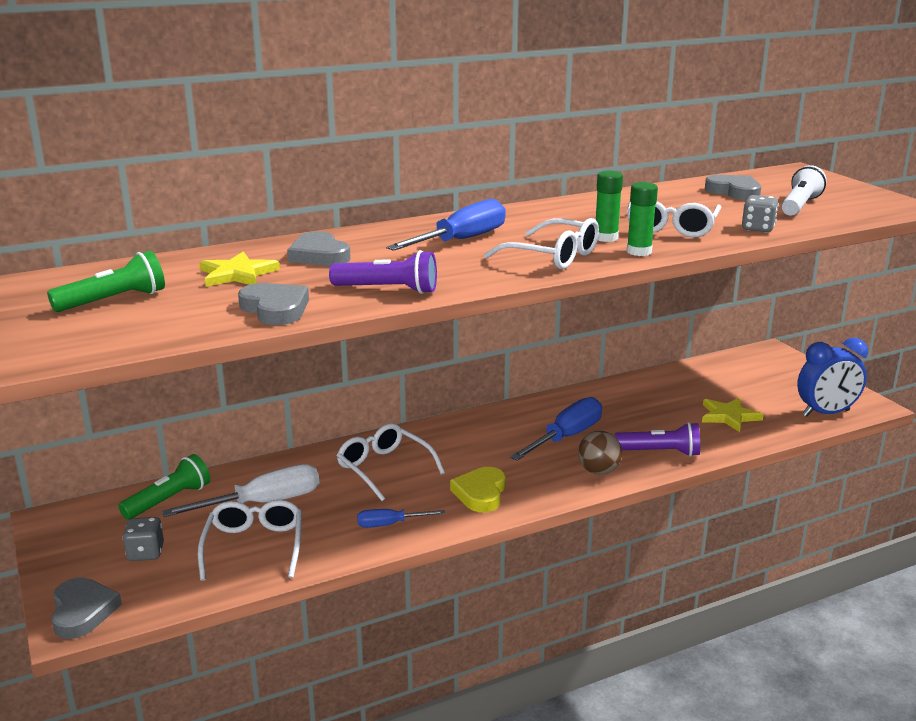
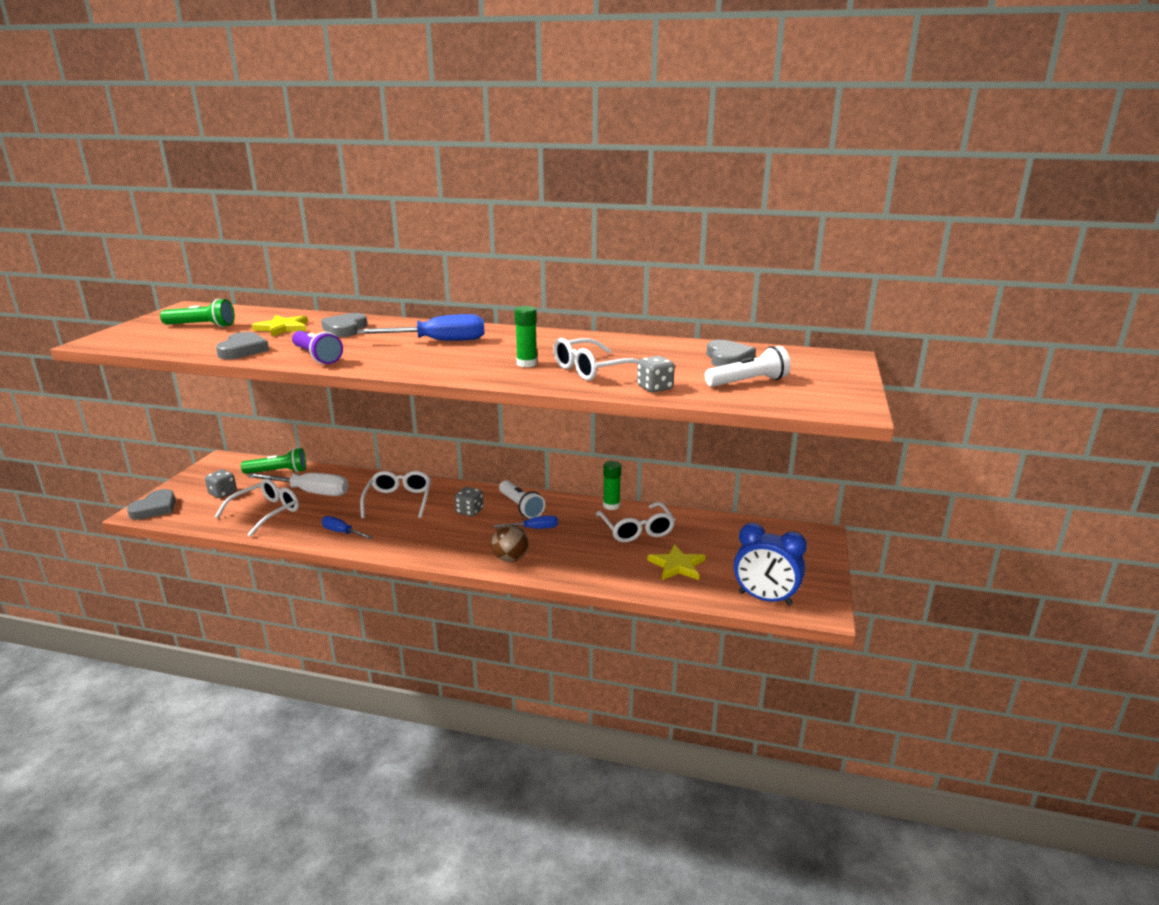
camera: 40 degrees right, 0 degrees up
(477, 448) = (469, 511): none -> grey dice
(480, 493) = (418, 538): yellow heart -> none
(516, 423) = (520, 507): none -> white flashlight
(552, 256) = (457, 365): white glasses -> white glasses (636, 530)
(566, 437) = (534, 529): blue screwdriver -> blue screwdriver, size x0.55
(639, 252) = (518, 378): green glue stick -> green glue stick (611, 505)
(660, 452) = (574, 566): purple flashlight -> none

